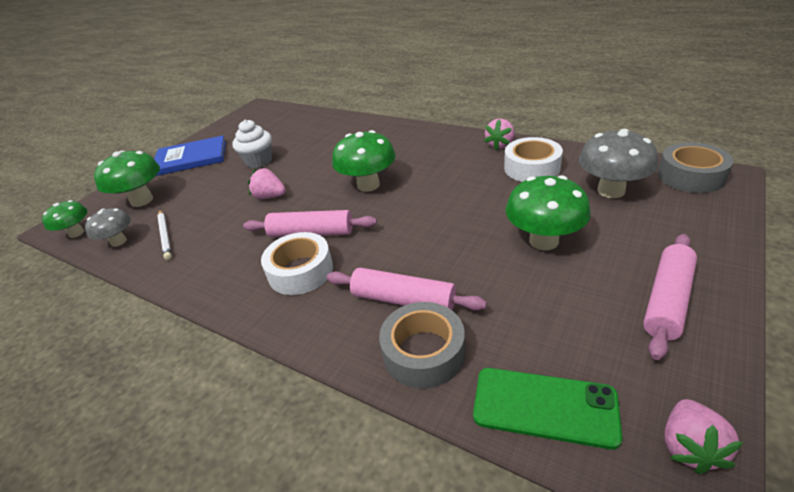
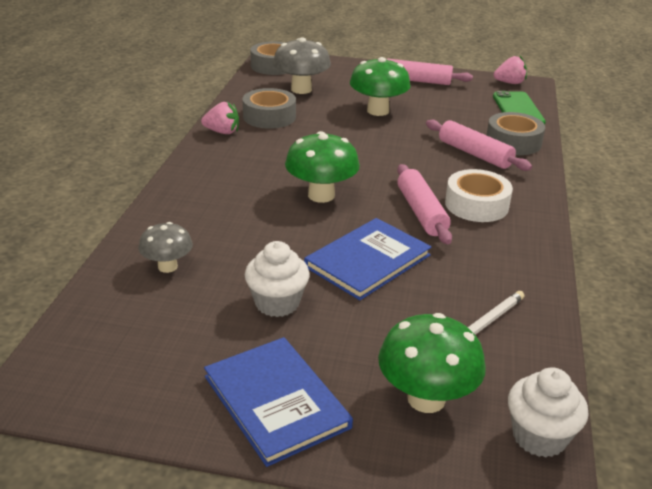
camera: 115 degrees left, 5 degrees down
(76, 233) = (539, 437): green mushroom -> white cupcake
(118, 241) = (523, 367): grey mushroom -> grey mushroom (167, 266)
(270, 197) = (367, 261): pink strawberry -> blue book
(403, 300) = (474, 154): pink rolling pin -> pink rolling pin turned 45 degrees counterclockwise
(531, 168) = (269, 116): white tape -> grey tape

